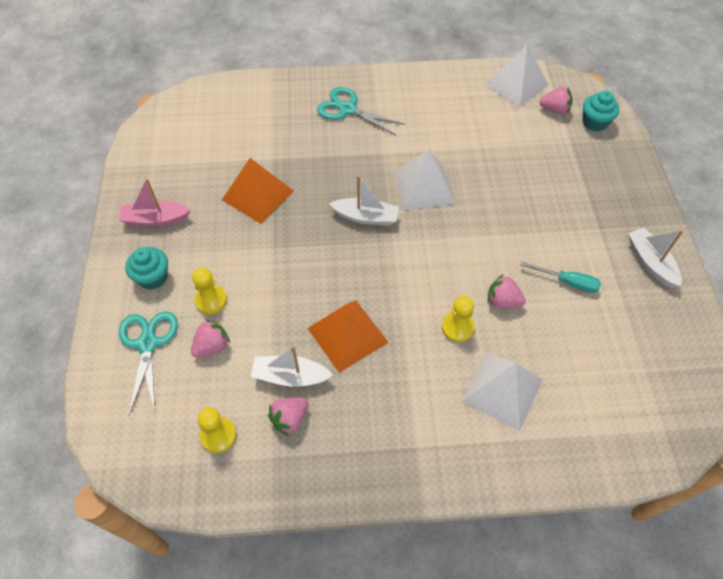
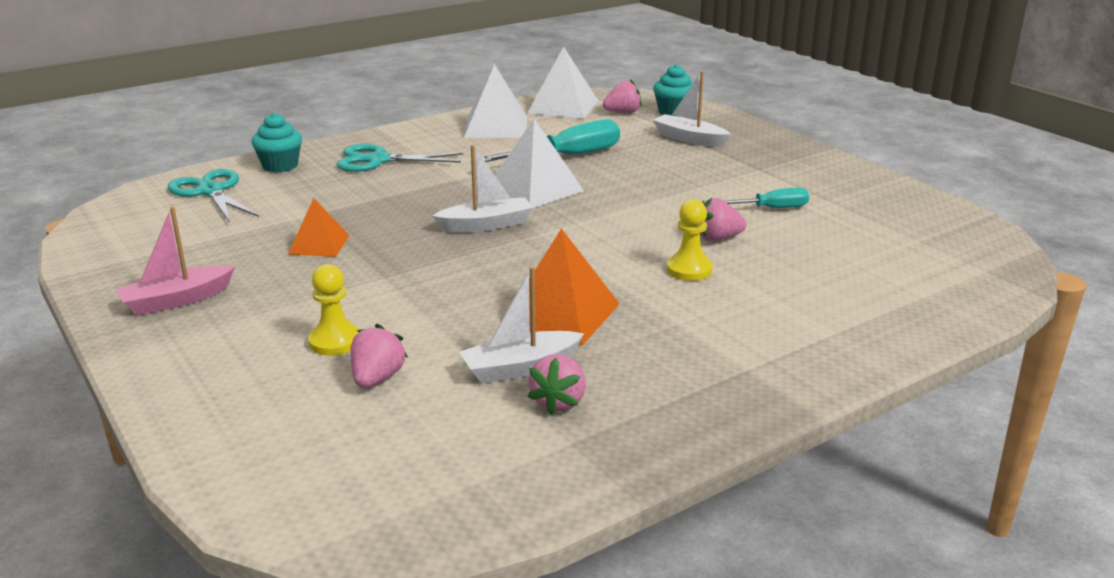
camera: 30 degrees left, 30 degrees down
(148, 343) = (269, 407): turquoise scissors -> turquoise scissors (211, 191)
(153, 277) = (220, 348): turquoise cupcake -> turquoise cupcake (280, 166)
(218, 435) = (469, 451): yellow pawn -> none
(258, 195) = (319, 244): orange pyramid -> orange pyramid, size x0.62
(473, 155) = (567, 157): none -> turquoise screwdriver
(502, 390) = (793, 297): white pyramid -> white pyramid (496, 127)
(650, 262) = (834, 176): white boat -> white boat (689, 139)

